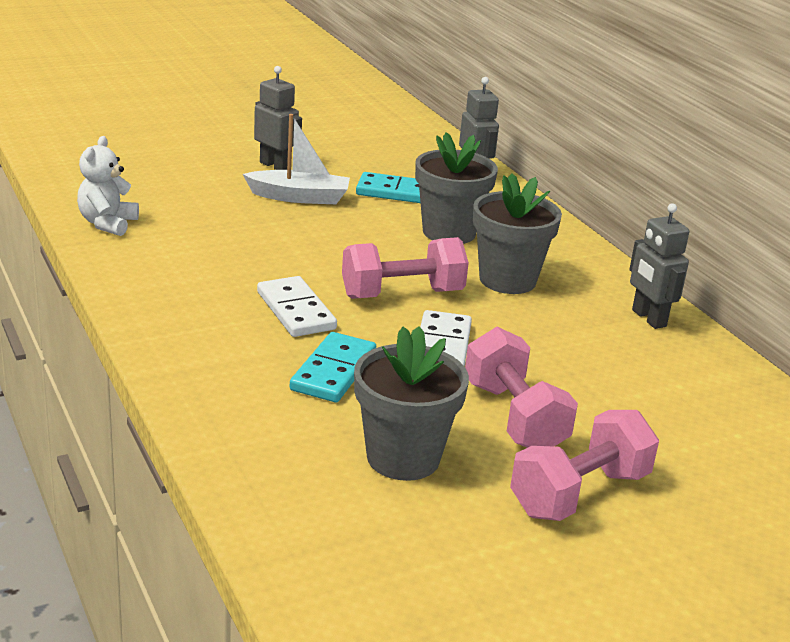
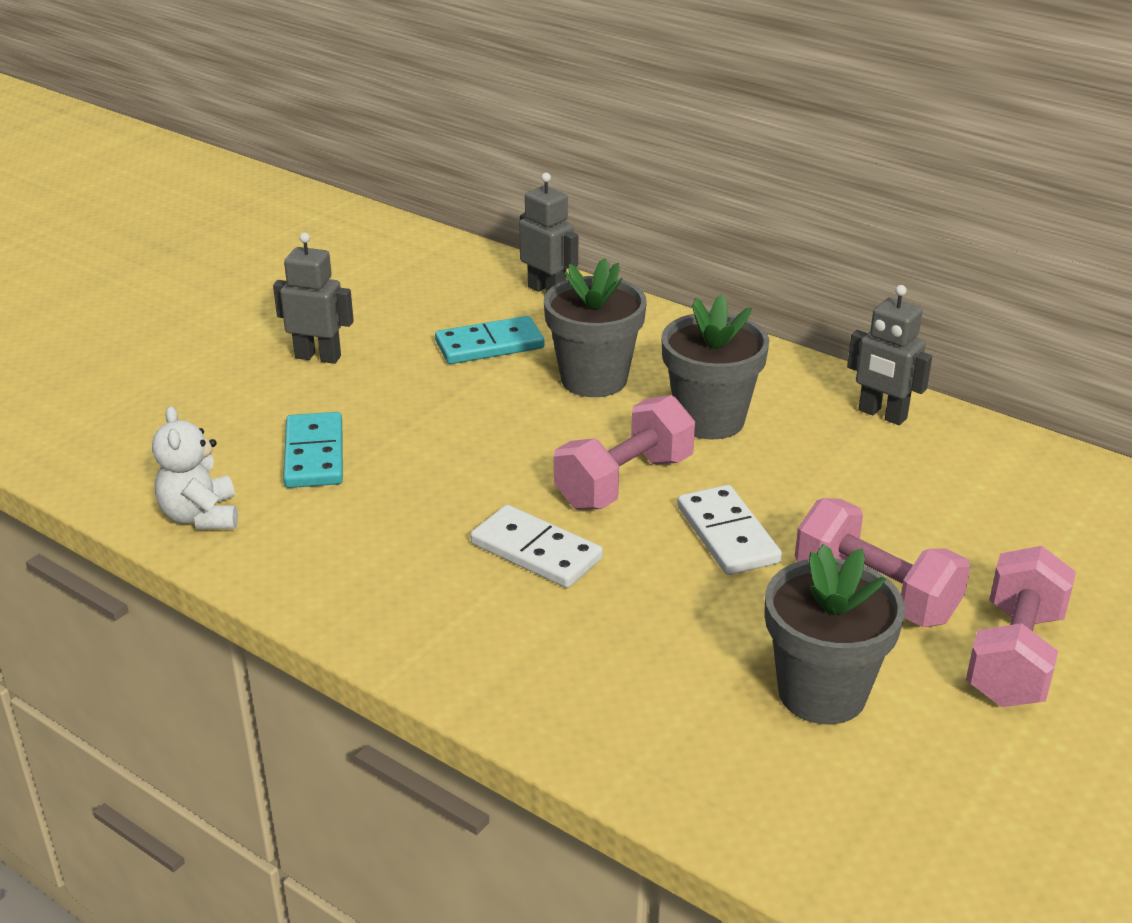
camera: 25 degrees left, 5 degrees up
(299, 197) = (389, 392): white boat -> none
(334, 371) = (652, 615): turquoise domino -> turquoise domino (314, 455)

